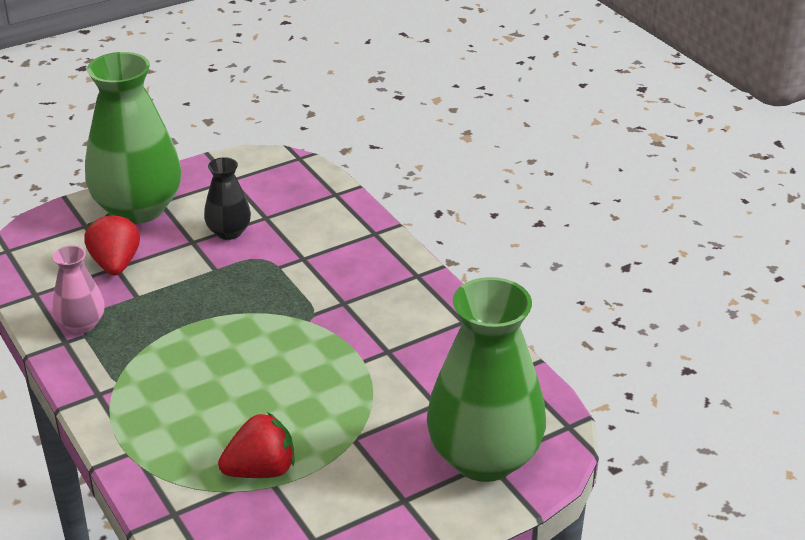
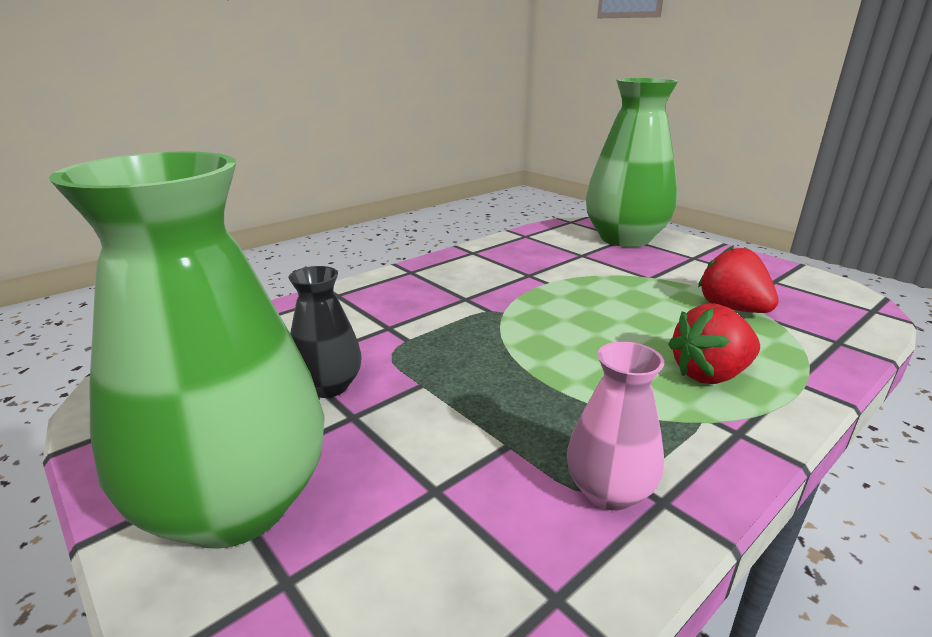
camera: 100 degrees left, 10 degrees down
(116, 264) = (427, 491): red strawberry -> red strawberry (710, 374)

